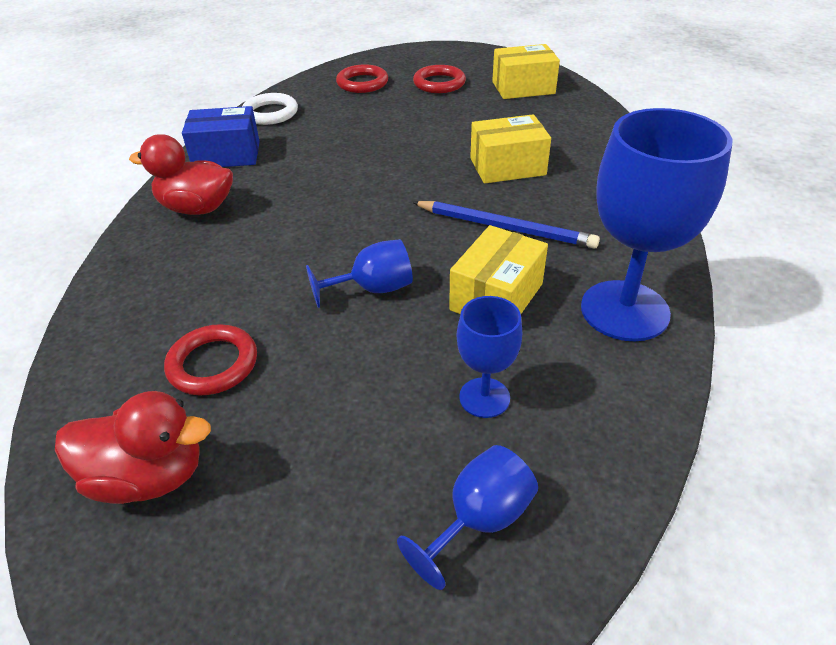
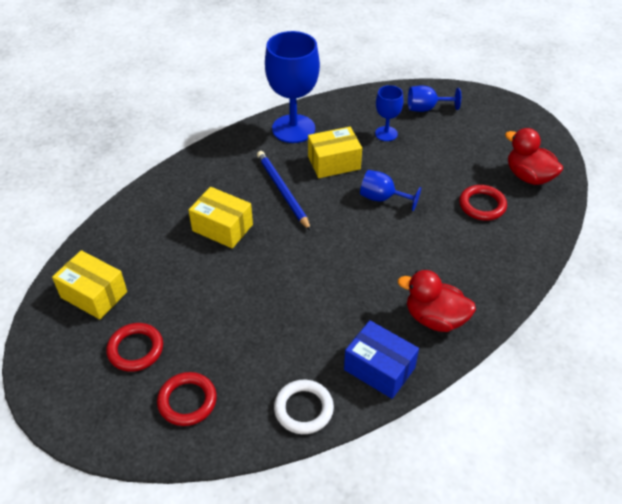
camera: 140 degrees left, 5 degrees up
(197, 208) = (435, 318): red duck -> red duck turned 150 degrees clockwise

